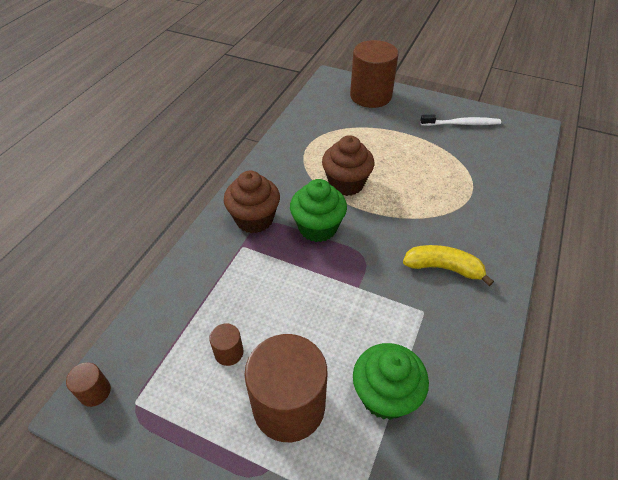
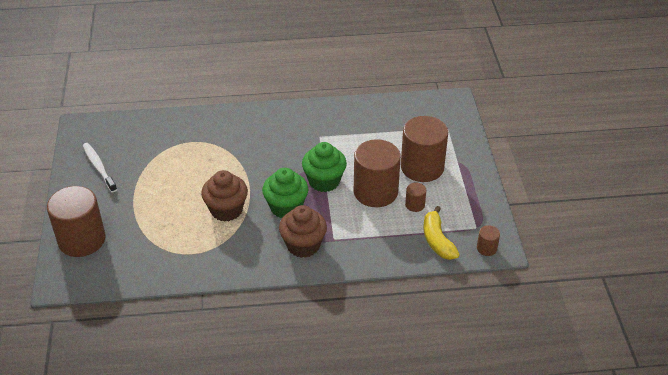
camera: 120 degrees left, 5 degrees down
(282, 321) = (375, 192): none -> brown cylinder
(385, 395) = (385, 136): green cupcake -> green cupcake (324, 181)
(443, 268) = (278, 137): yellow banana -> yellow banana (437, 240)

